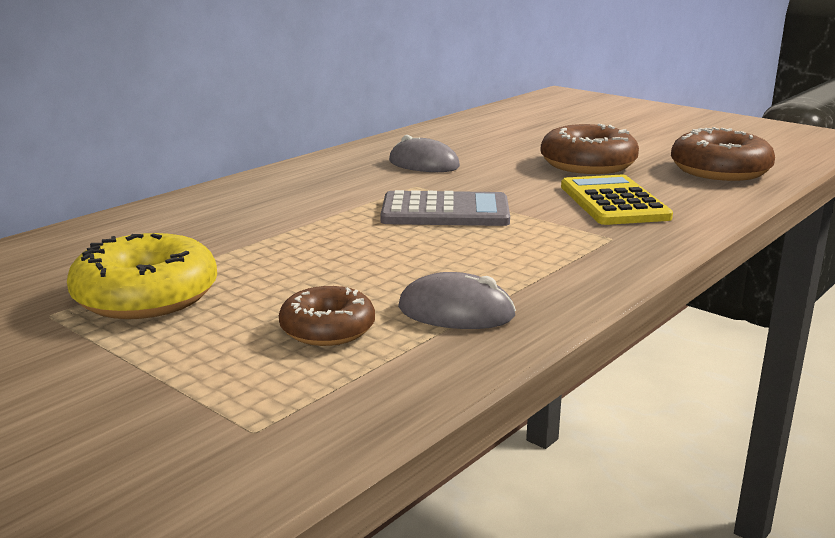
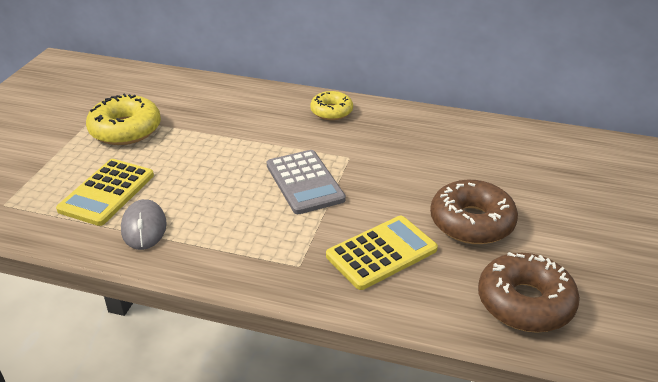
camera: 65 degrees right, 15 degrees up
(301, 177) = (331, 111): none -> yellow donut
(327, 329) = (107, 192): brown donut -> yellow calculator
(424, 164) = (401, 147): grey mouse -> none

